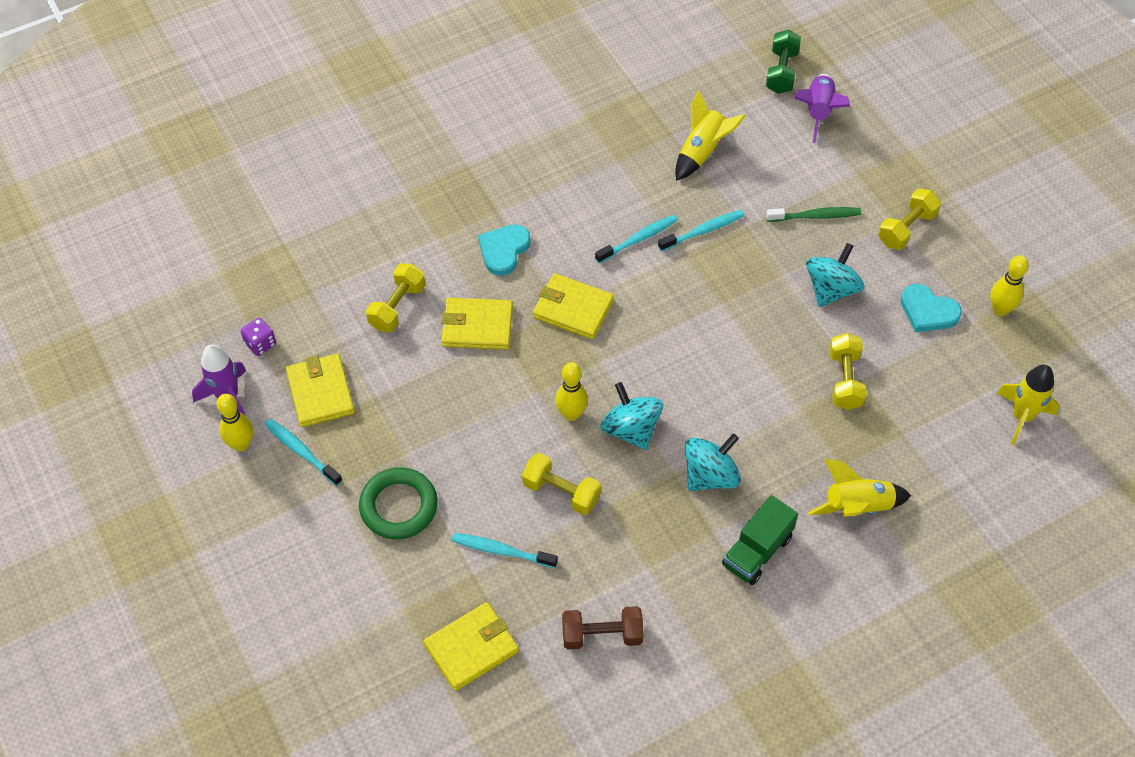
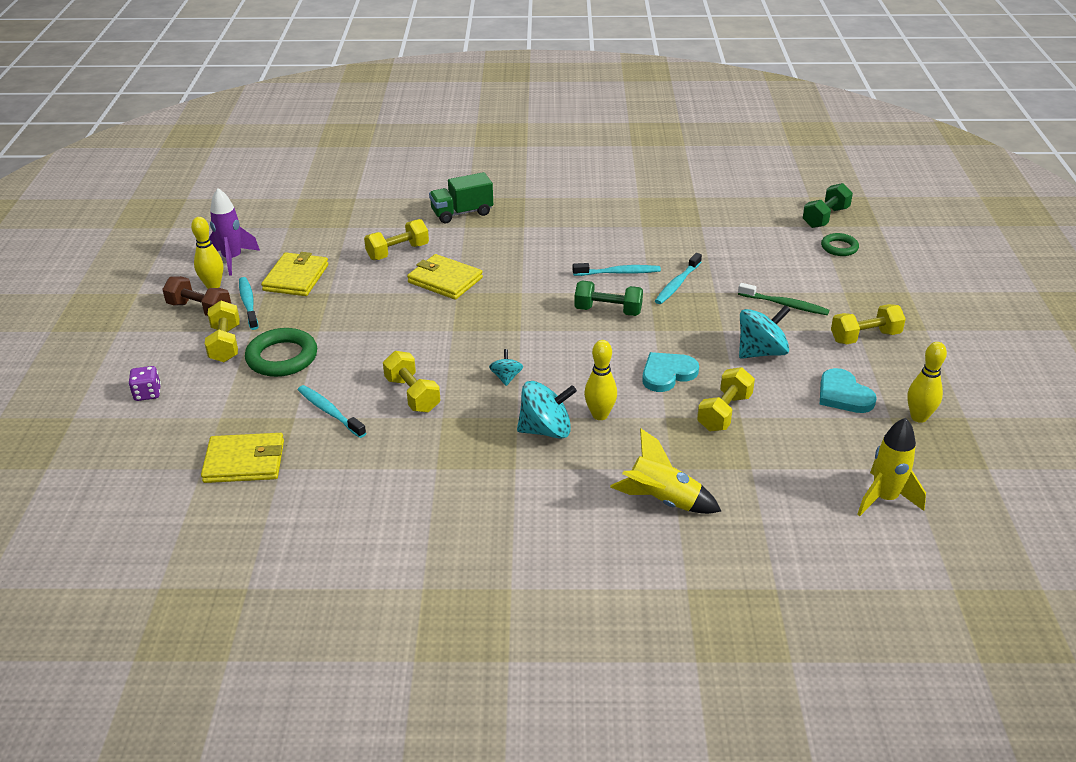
camera: 30 degrees right, 20 degrees down
(260, 344) = (284, 240): purple dice -> purple dice (147, 393)
(326, 517) = (225, 344): none -> yellow dumbbell
(504, 250) = (506, 247): turquoise heart -> turquoise heart (667, 374)
(571, 414) = (467, 352): yellow bowling pin -> yellow bowling pin (600, 415)
(572, 309) = (528, 294): yellow wallet -> none
(602, 635) = (354, 497): brown dumbbell -> brown dumbbell (200, 309)
(631, 429) = (506, 377): turquoise spinning top -> turquoise spinning top, size x0.53
(663, 297) = (608, 311): none -> green dumbbell
(702, 152) = (717, 241): yellow rocket -> none
(703, 231) = (677, 284): turquoise toothbrush -> turquoise toothbrush turned 120 degrees clockwise
(757, 551) = (541, 495): green truck -> green truck (462, 213)
(818, 112) = (839, 247): purple rocket -> green ring

